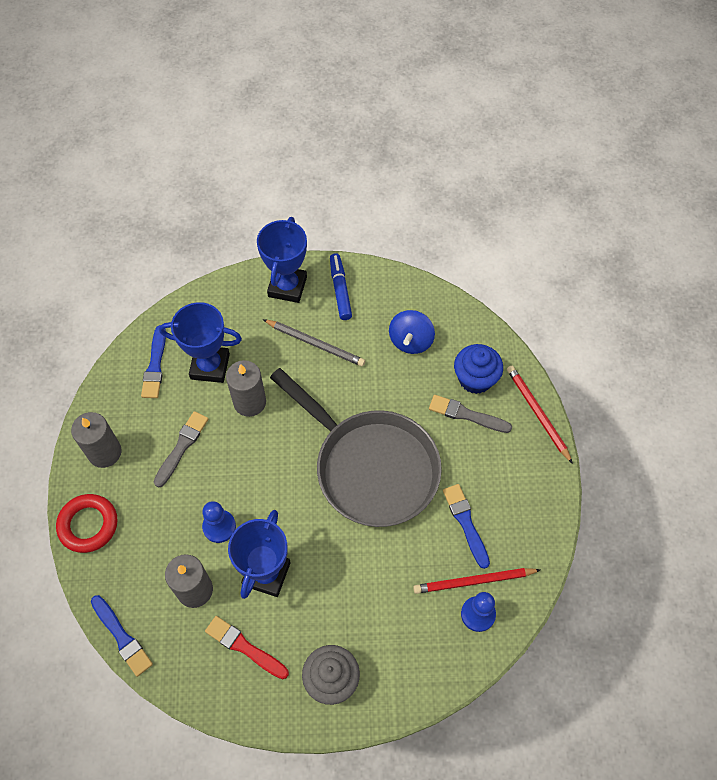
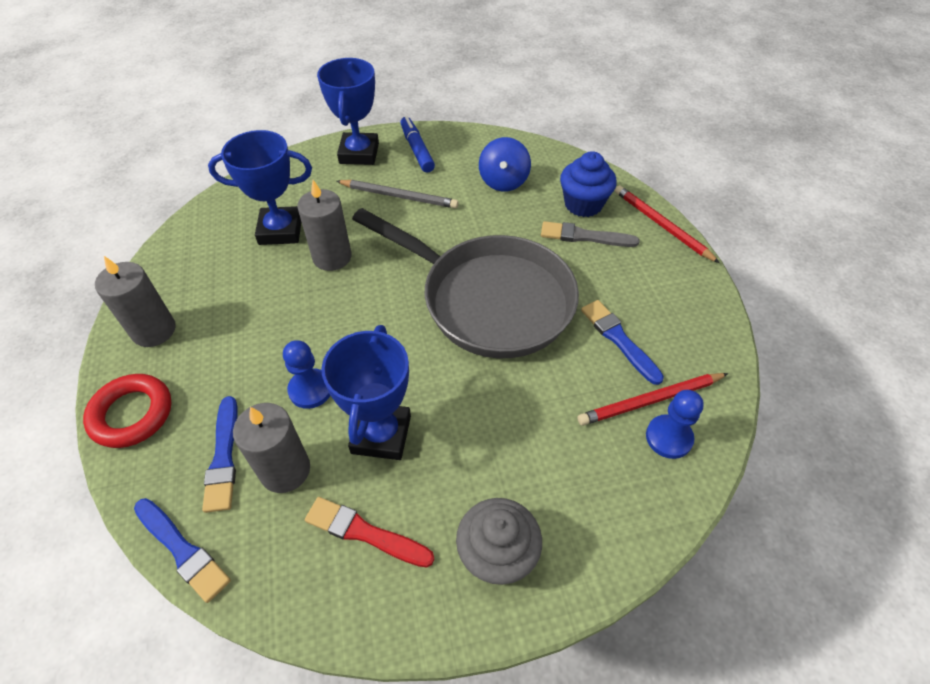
camera: 10 degrees left, 10 degrees down
(155, 365) = (215, 237): blue brush -> blue brush (223, 457)
(182, 447) = (253, 311): grey brush -> none

